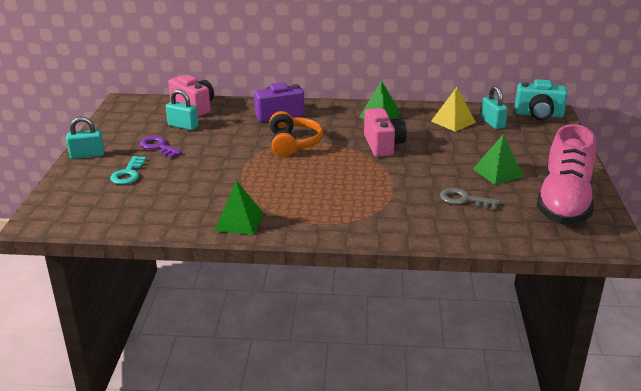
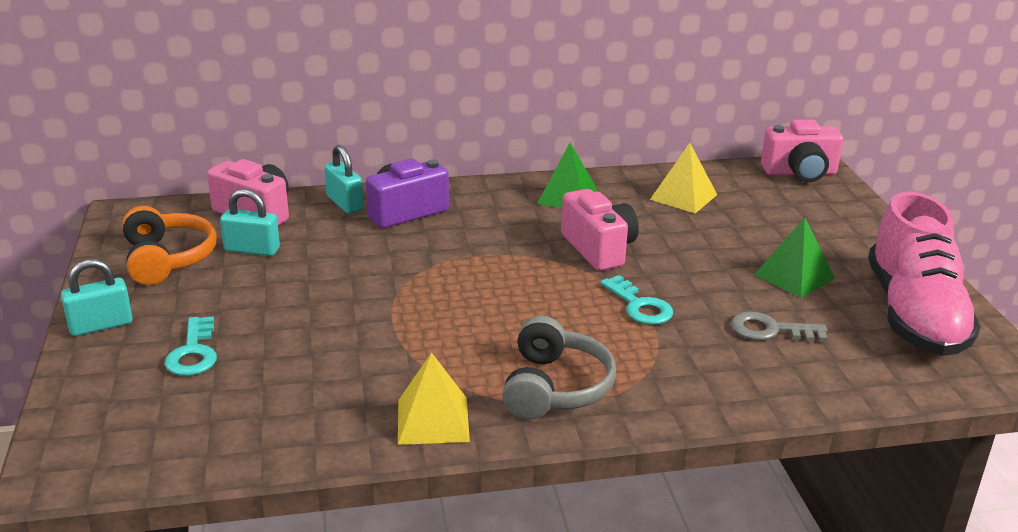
camera: 15 degrees left, 0 degrees up
(158, 147) = (225, 294): purple key -> none
(239, 221) = (433, 420): green pyramid -> yellow pyramid
(293, 143) = (455, 262): orange headphones -> orange headphones (167, 259)
(316, 214) = (555, 387): none -> grey headphones
(390, 178) = (639, 306): none -> turquoise key
(492, 123) = (741, 193): turquoise padlock -> turquoise padlock (345, 203)
(538, 115) = (800, 173): turquoise camera -> pink camera

